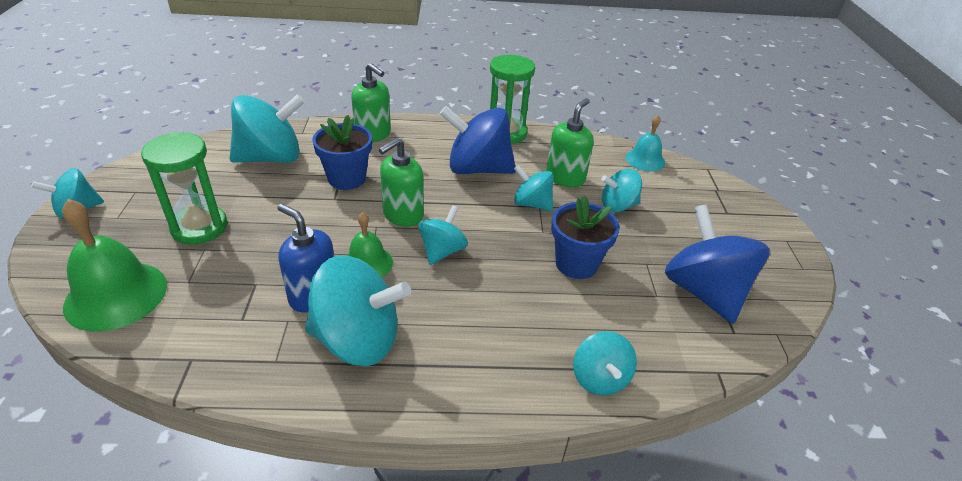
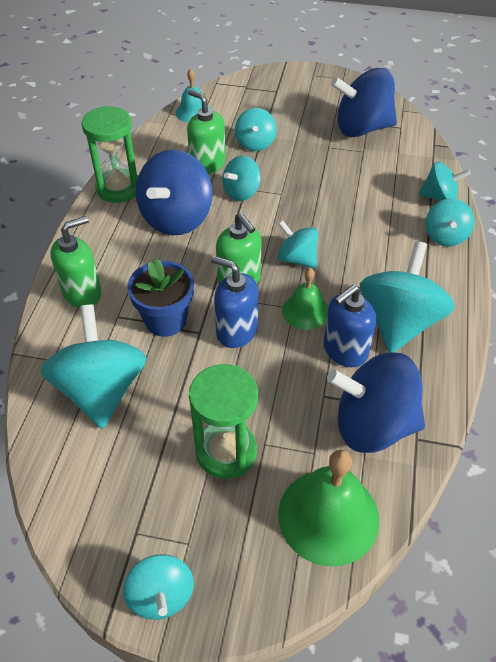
camera: 75 degrees left, 10 degrees up
(214, 322) = (373, 425): none -> blue spinning top
(336, 219) = (236, 331): none -> blue soap dispenser
(520, 385) = (445, 236): none -> turquoise spinning top
(576, 264) = (324, 183): blue flower pot -> none

